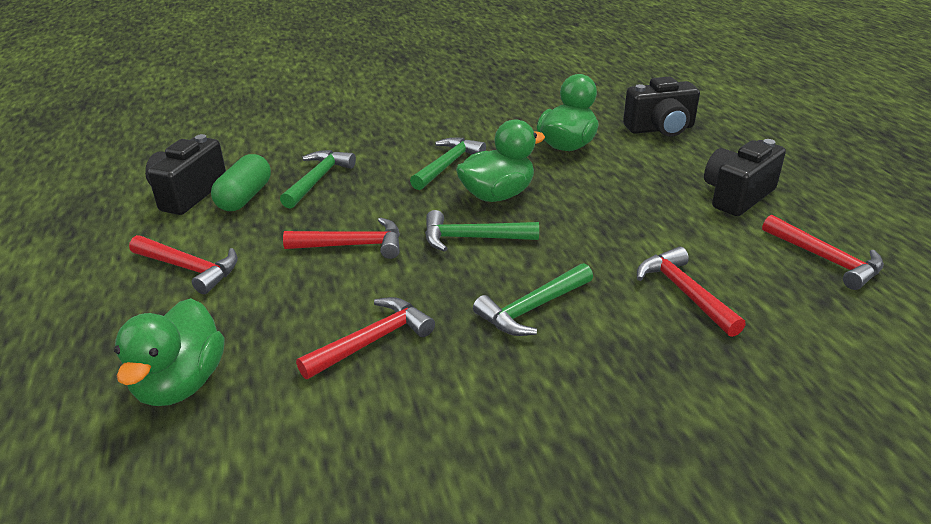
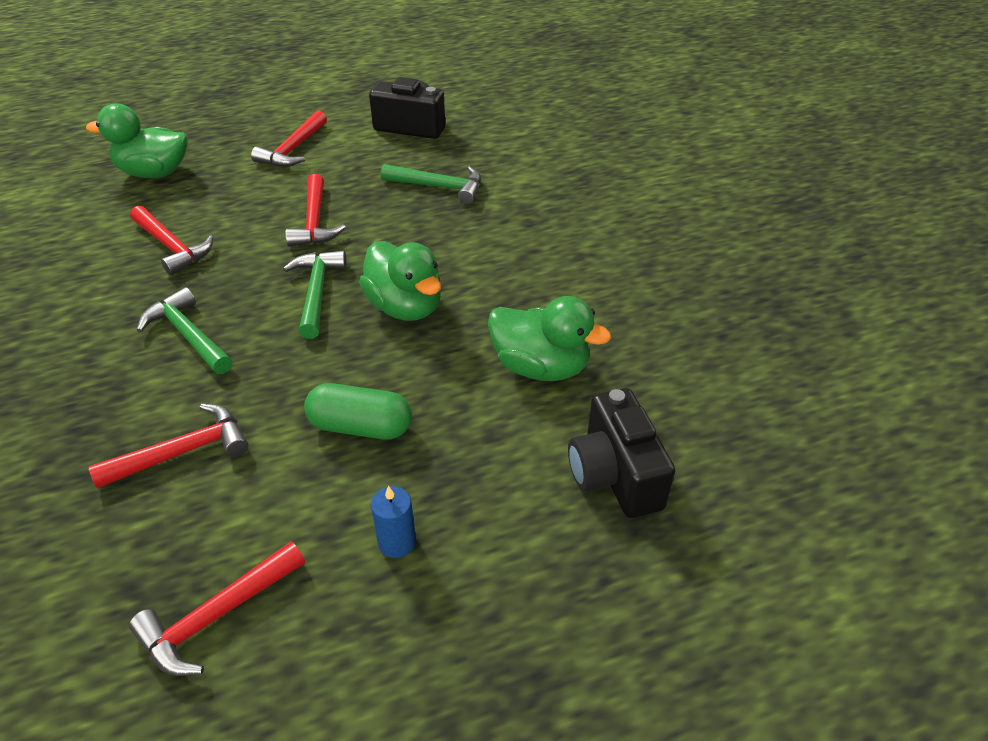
camera: 85 degrees right, 10 degrees up
(245, 197) = (405, 154): green capsule -> green capsule (360, 426)
(447, 165) = (475, 266): green hammer -> none
(737, 196) = (397, 542): black camera -> blue candle

